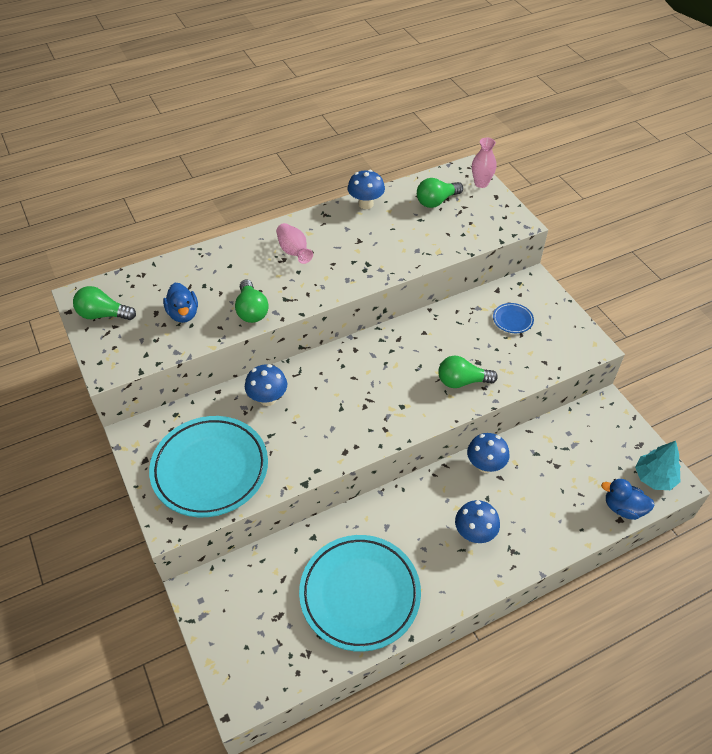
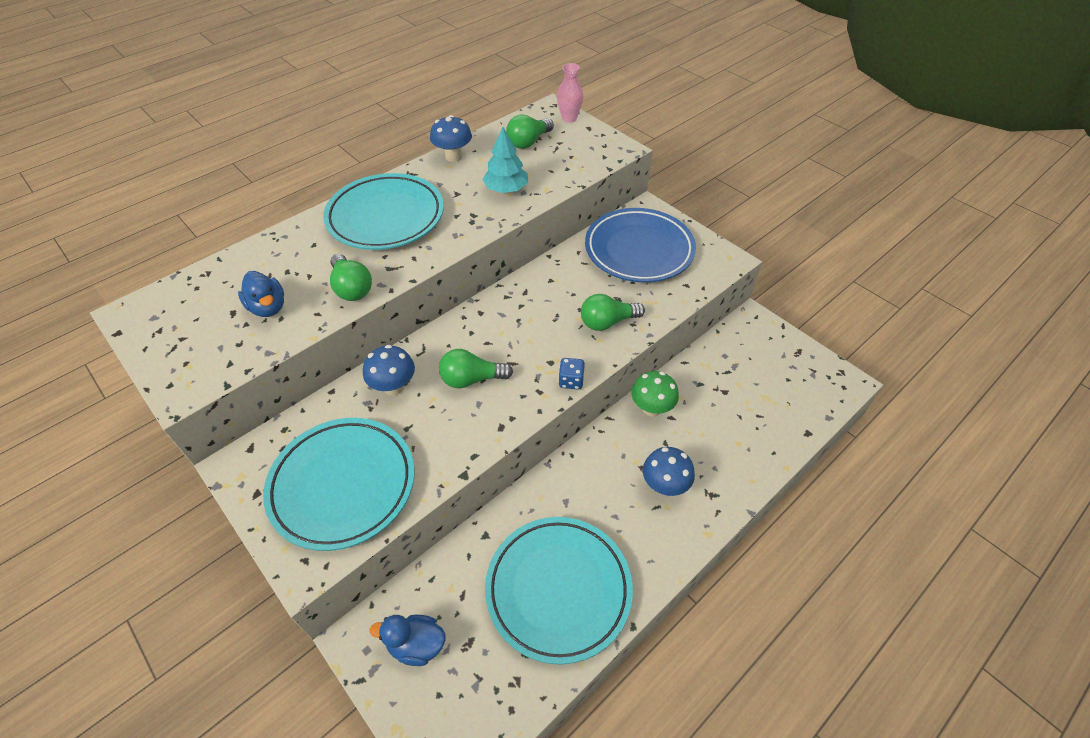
camera: 15 degrees left, 0 degrees up
(103, 315) = (164, 328): green light bulb -> green light bulb (471, 379)
(294, 252) = (386, 217): pink vase -> turquoise plate
(414, 426) = (571, 381): none -> blue dice
(485, 465) = (651, 408): blue mushroom -> green mushroom
(512, 320) = (639, 250): blue plate -> blue plate, size x2.48
(623, 508) = (807, 420): blue duck -> blue duck (416, 645)
(654, 477) = (825, 381): turquoise tree -> turquoise tree (506, 189)

